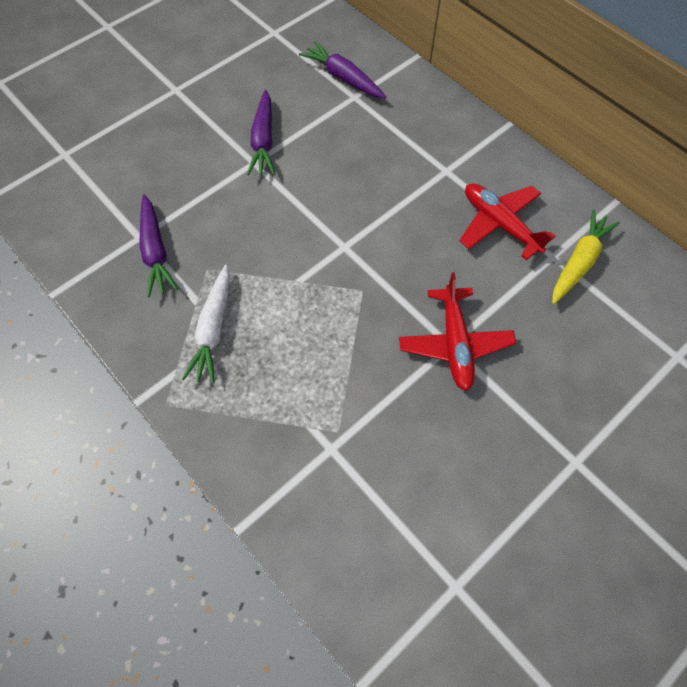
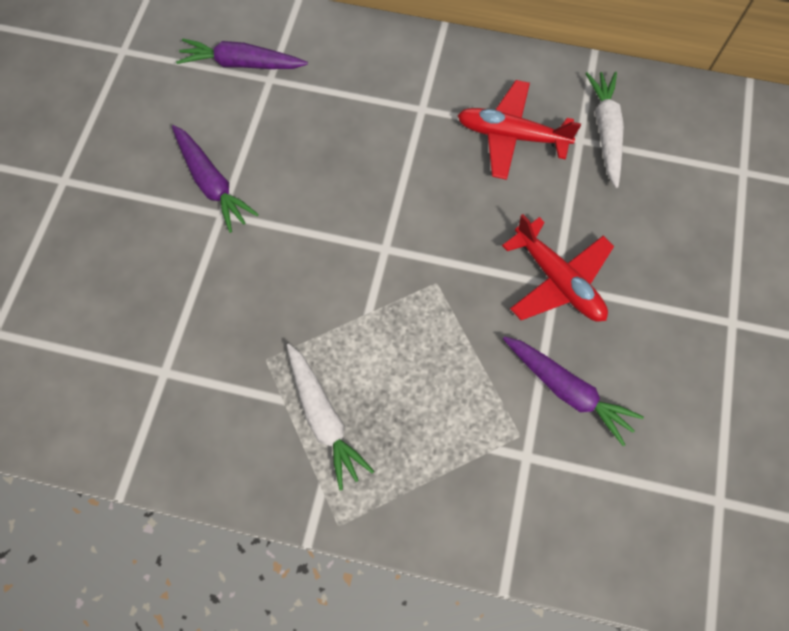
camera: 35 degrees left, 5 degrees up
(156, 251) = (195, 376): purple carrot -> purple carrot (567, 390)
(579, 262) = (605, 131): yellow carrot -> white carrot

